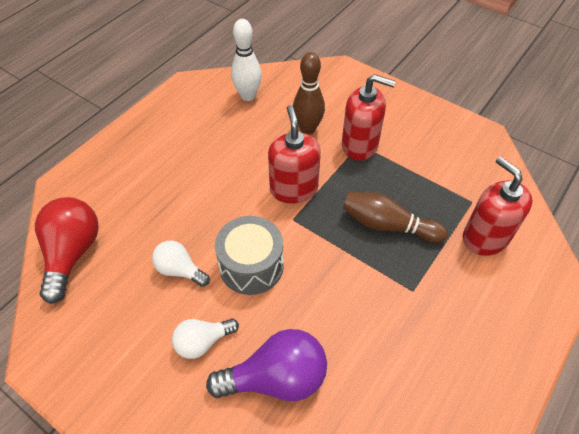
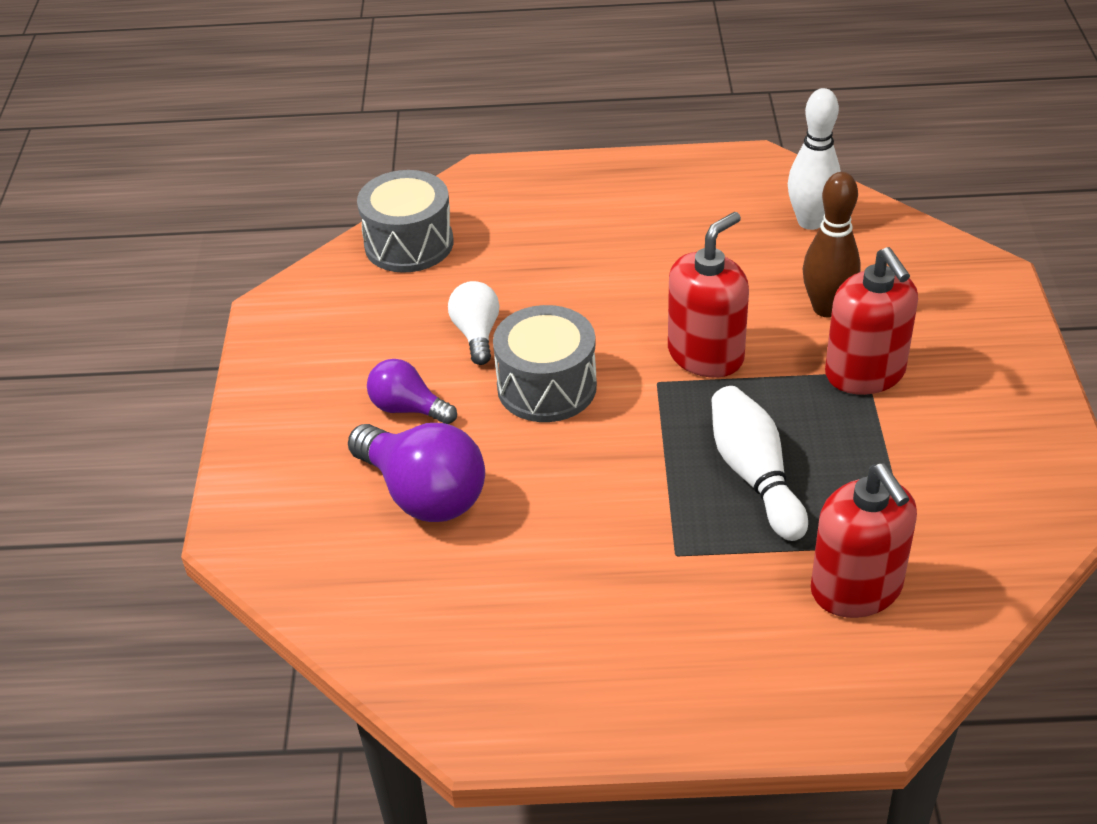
camera: 55 degrees right, 10 degrees down
(72, 254) = (409, 244): red light bulb -> grey drum
(203, 342) = (408, 408): white light bulb -> purple light bulb
(388, 225) = (755, 475): brown bowling pin -> white bowling pin
(485, 238) = (856, 589): red soap dispenser -> red soap dispenser turned 135 degrees clockwise

